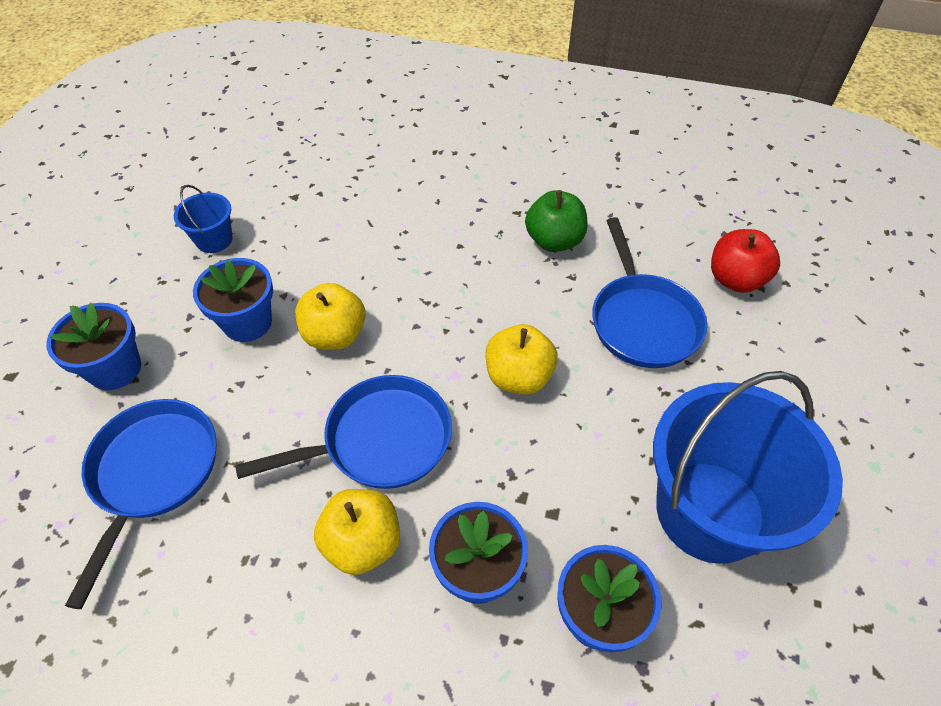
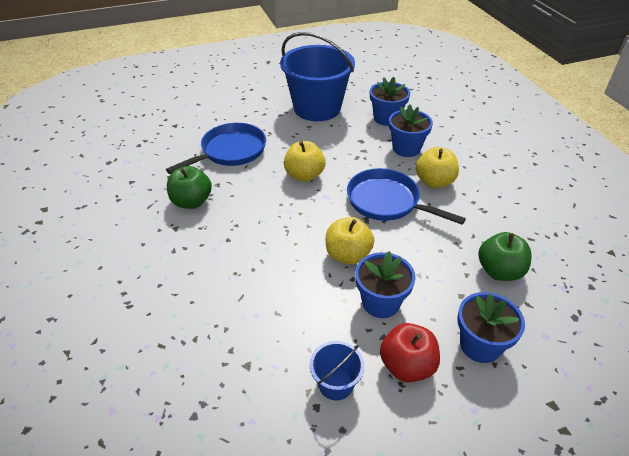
camera: 125 degrees left, 10 degrees down
(153, 474) = (499, 271): blue pan -> green apple
(735, 279) = (175, 133): red apple -> red apple (407, 366)

